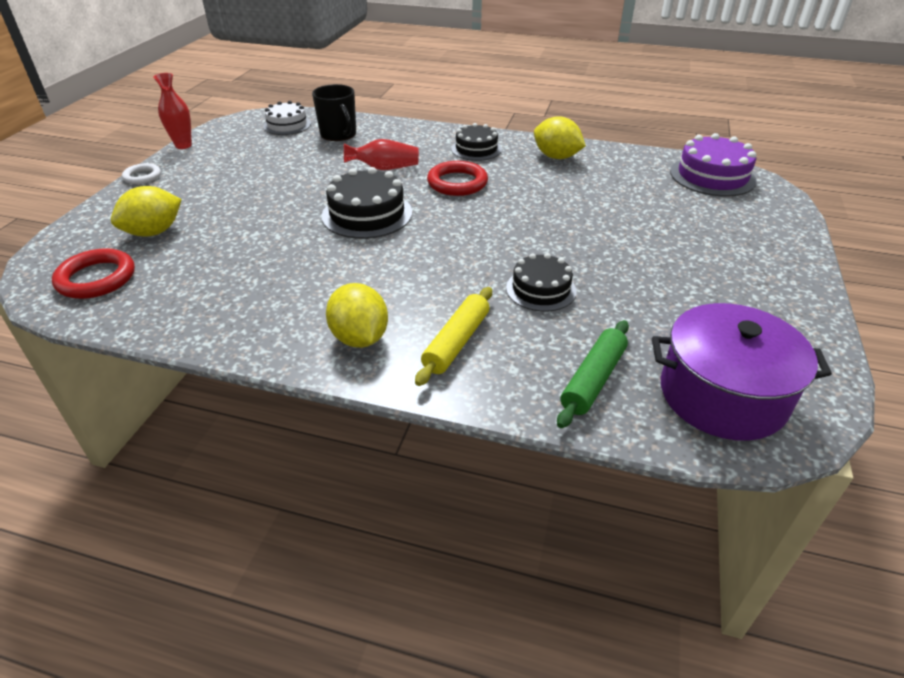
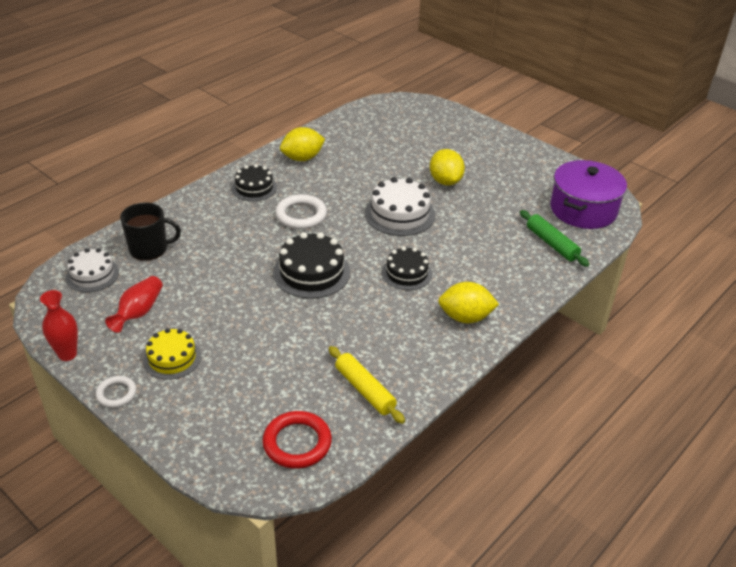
camera: 65 degrees left, 0 degrees up
(154, 232) = (243, 398): yellow lemon -> yellow lemon (445, 181)
(197, 185) = (172, 358): none -> yellow cake
(384, 168) = (243, 242): red vase -> red vase (138, 312)
(456, 342) = (493, 280): yellow rolling pin -> yellow rolling pin (365, 390)
(457, 183) = (301, 215): red ring -> white ring
(523, 237) = (400, 214): none -> white cake
(541, 289) = (462, 229): black cake -> black cake (406, 273)
(712, 176) = (385, 113): purple cake -> none

